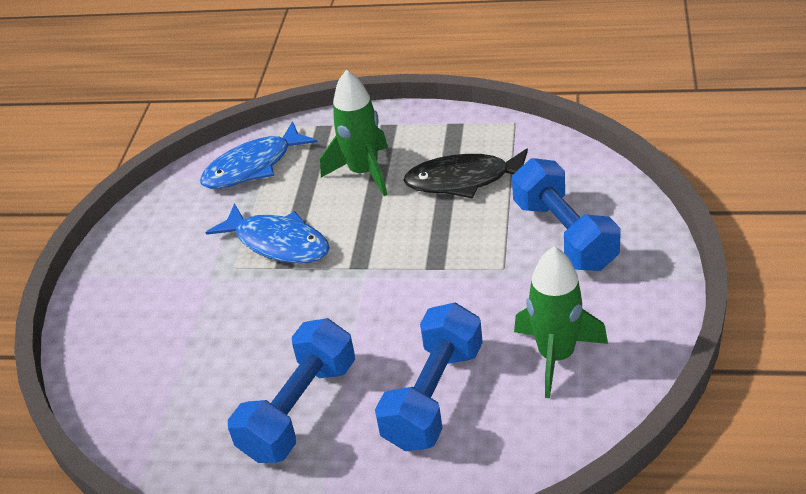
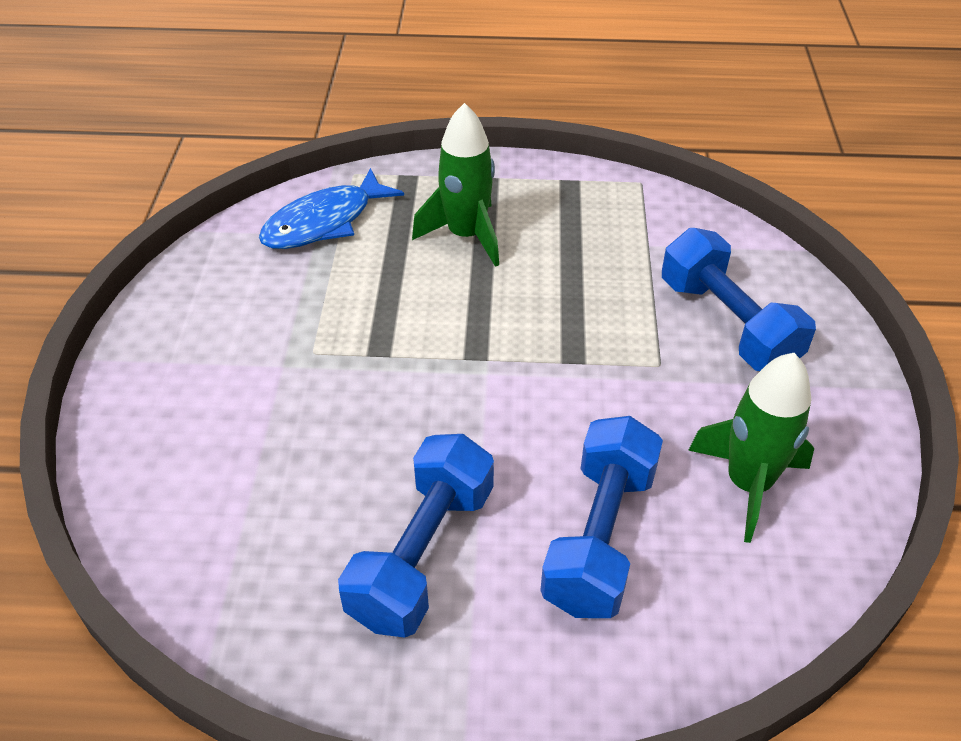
camera: 10 degrees left, 5 degrees up
(278, 243) = (367, 322): blue fish -> none
(464, 180) = (592, 250): black fish -> none

